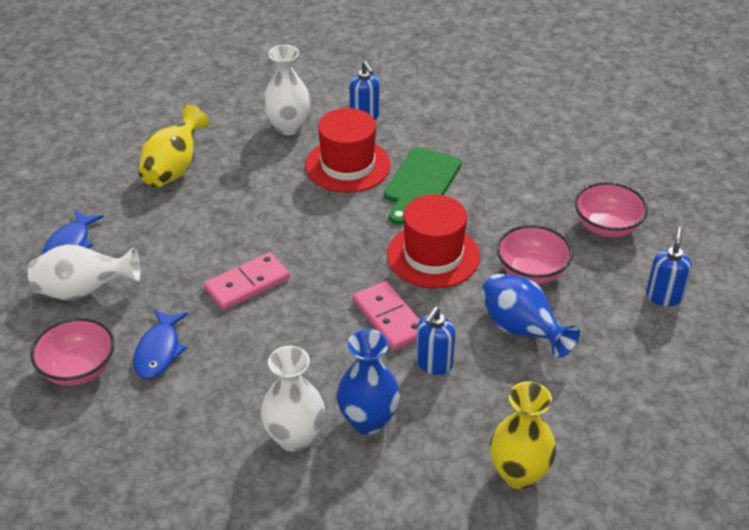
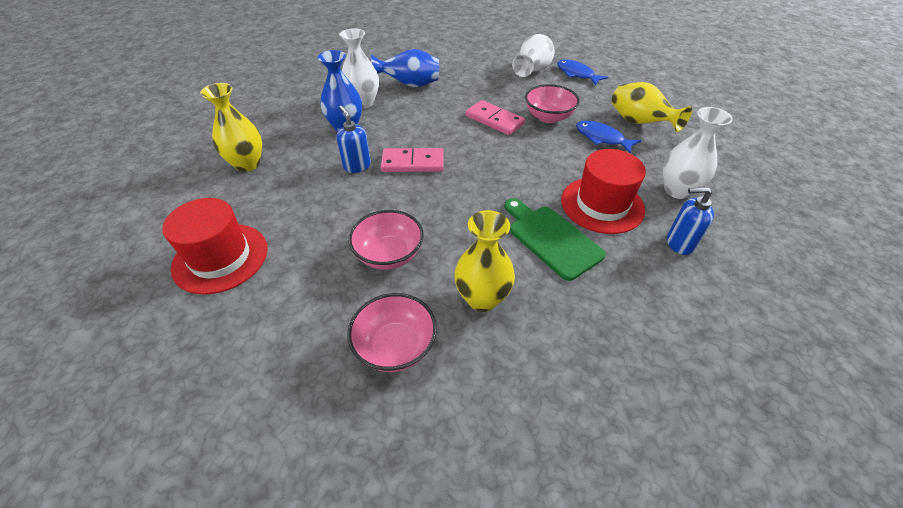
camera: 120 degrees right, 5 degrees up
(78, 369) = (474, 60): pink bowl -> pink bowl (548, 117)
(159, 351) = (465, 82): blue fish -> blue fish (602, 138)
(247, 284) = (494, 120): pink domino -> pink domino turned 45 degrees counterclockwise
(433, 256) = (454, 207): red hat -> red hat (220, 258)
(521, 330) = (340, 218): blue vase -> blue vase (410, 85)
(522, 200) = (482, 298): none -> yellow vase
(664, 296) = (277, 331): blue soap dispenser -> none

